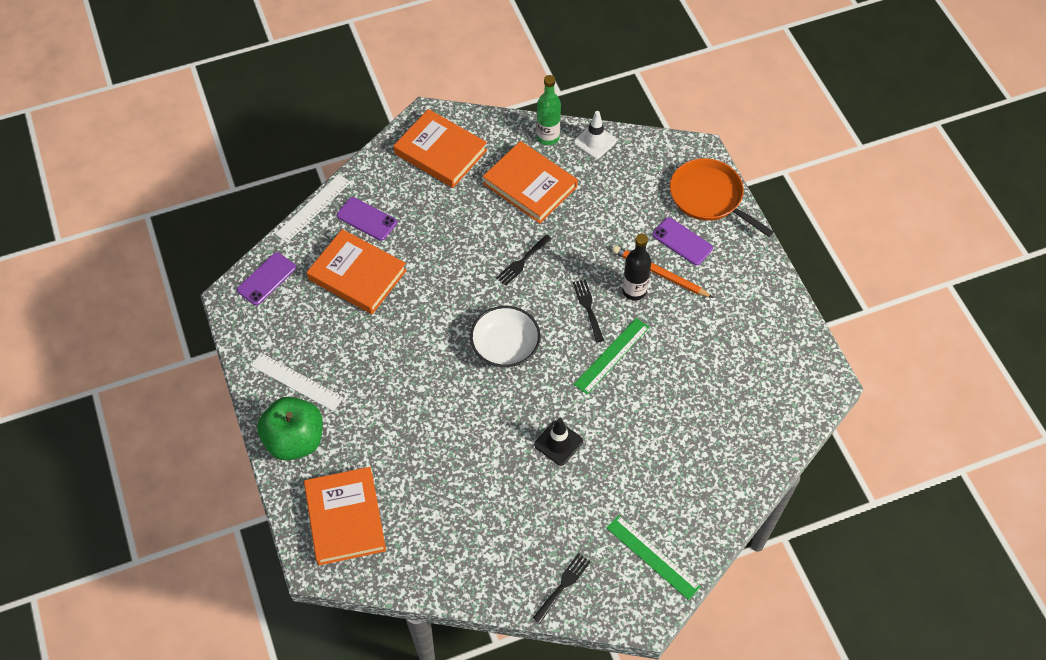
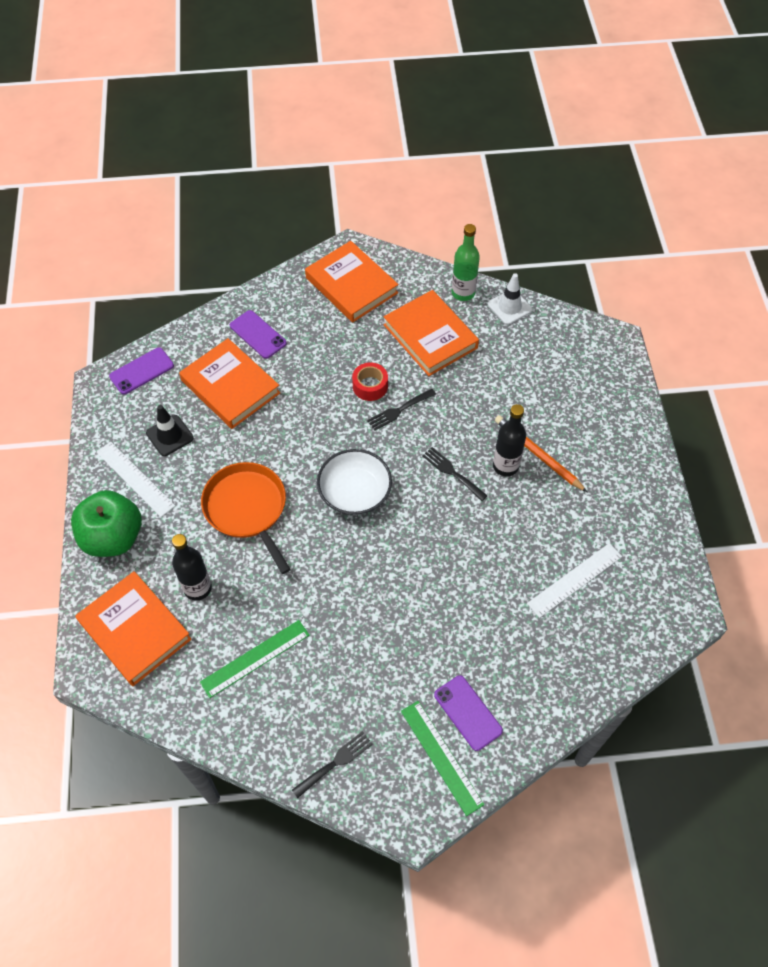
camera: 15 degrees right, 0 degrees up
(313, 208) = (210, 313): white ruler -> white ruler (575, 580)
(345, 518) = (135, 630): orange book -> orange book turned 45 degrees counterclockwise
(390, 467) = (198, 588): none -> black bottle
(488, 245) = (370, 386): none -> red tape
(558, 443) = (378, 606): black traffic cone -> black traffic cone (170, 435)
(588, 308) = (452, 472): black fork -> black fork turned 45 degrees counterclockwise
(612, 356) = (462, 528): green ruler -> green ruler (255, 658)
(682, 241) = (571, 426): purple phone -> purple phone (467, 713)
(709, 197) = (612, 387): orange pan -> orange pan (247, 509)

